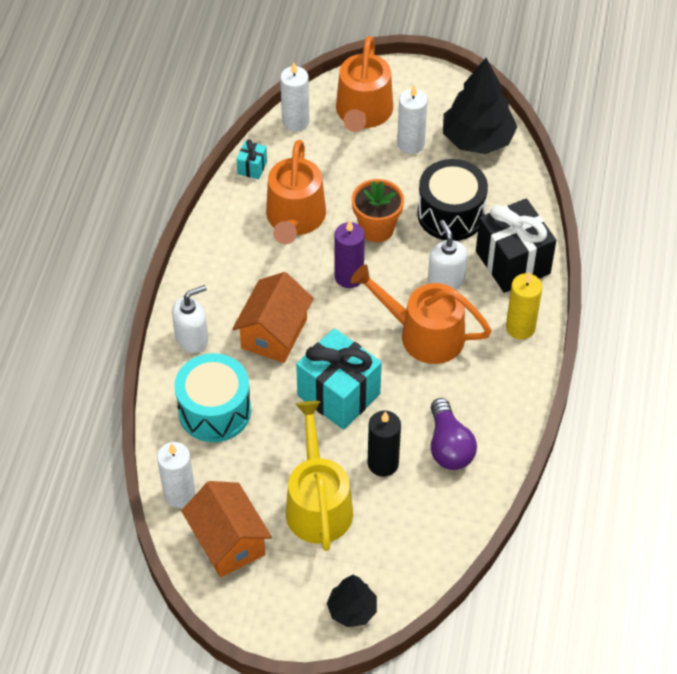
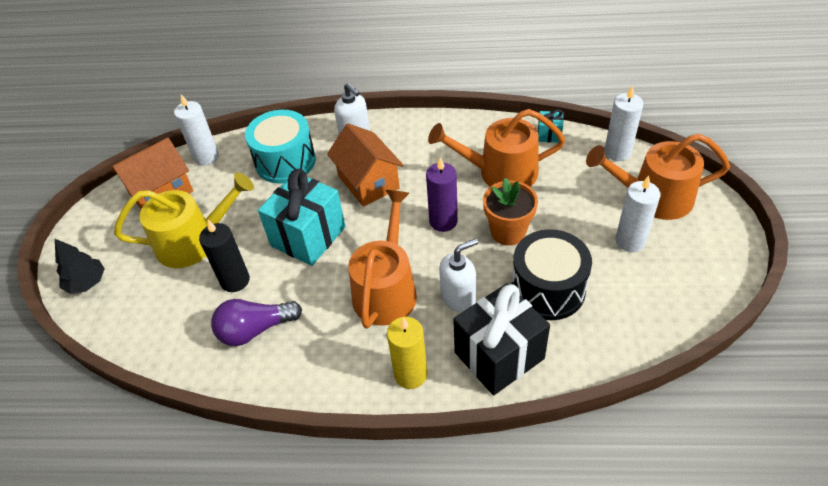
camera: 85 degrees right, 5 degrees down
(274, 333) = (368, 182): orange house -> orange house turned 45 degrees clockwise
(477, 139) = (664, 298): black tree -> none

